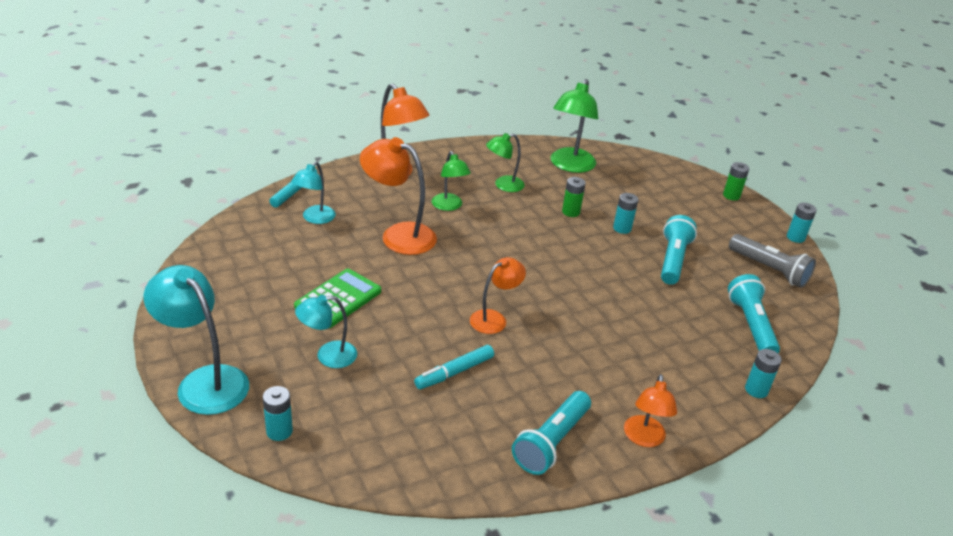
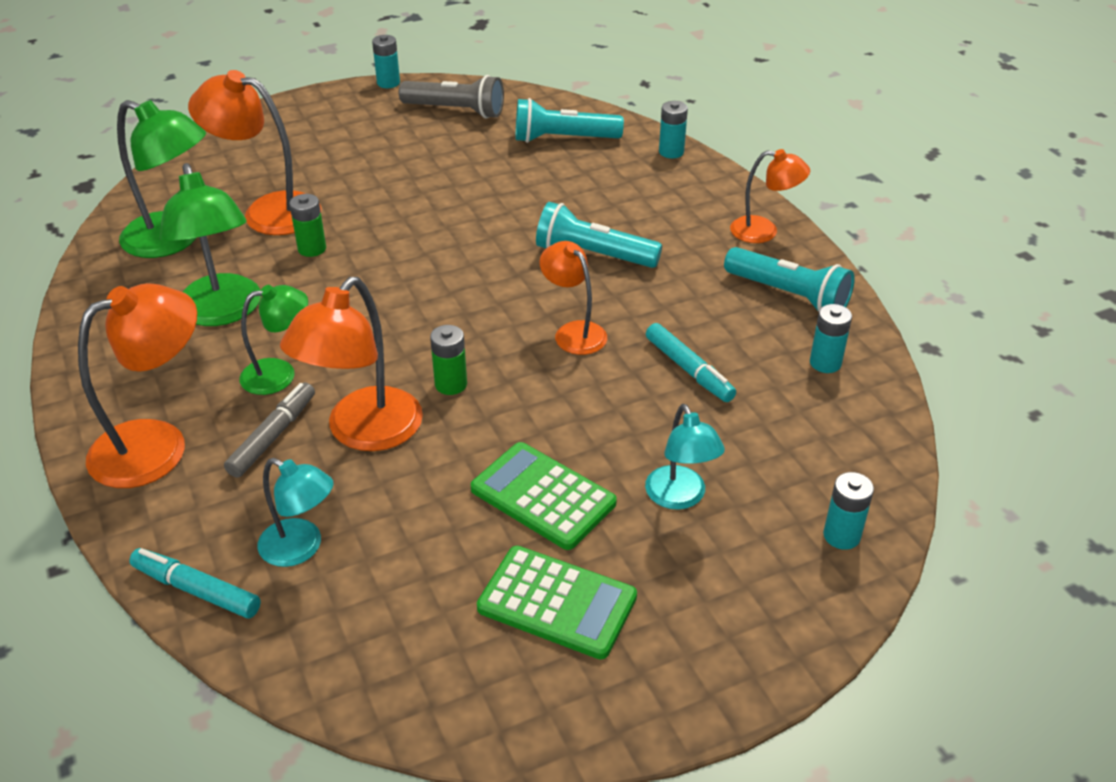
camera: 85 degrees left, 5 degrees up
(204, 381) = (765, 640): turquoise lamp -> none
(256, 301) = (557, 603): none -> green calculator
(398, 206) = (273, 436): none -> grey marker
(503, 185) = (222, 312): green lamp -> green lamp, size x1.64
(608, 194) = (268, 211): none -> orange lamp
(622, 228) = (359, 207): turquoise battery -> turquoise battery (825, 363)
(673, 260) = (435, 175): turquoise flashlight -> turquoise flashlight (593, 255)
(731, 196) = (286, 112): green battery -> green battery (451, 384)
(769, 270) = (456, 111): grey flashlight -> grey flashlight turned 60 degrees clockwise

